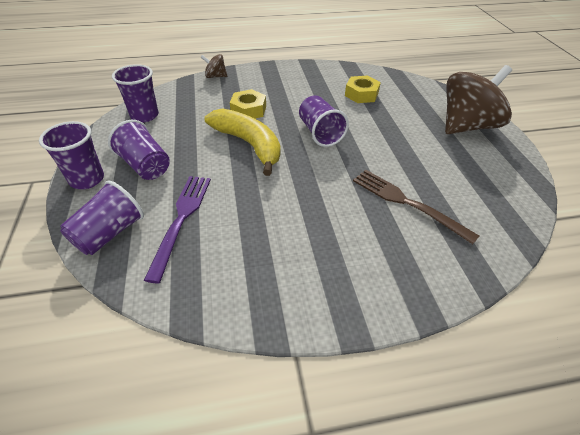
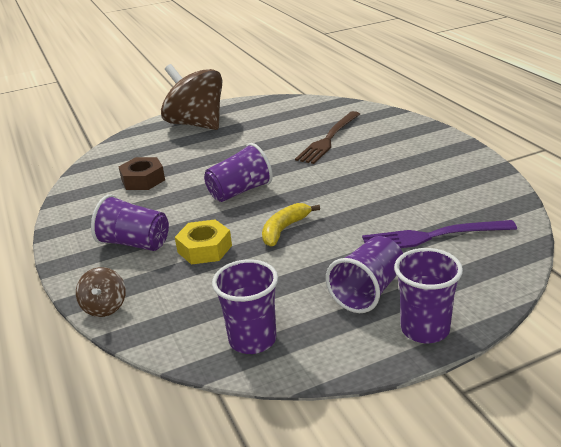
camera: 100 degrees left, 15 degrees down
(110, 233) = (486, 272): purple cup -> purple cup (135, 243)
(249, 145) = (284, 229): yellow banana -> yellow banana, size x0.57
(361, 94) = (143, 180): yellow nut -> brown nut

